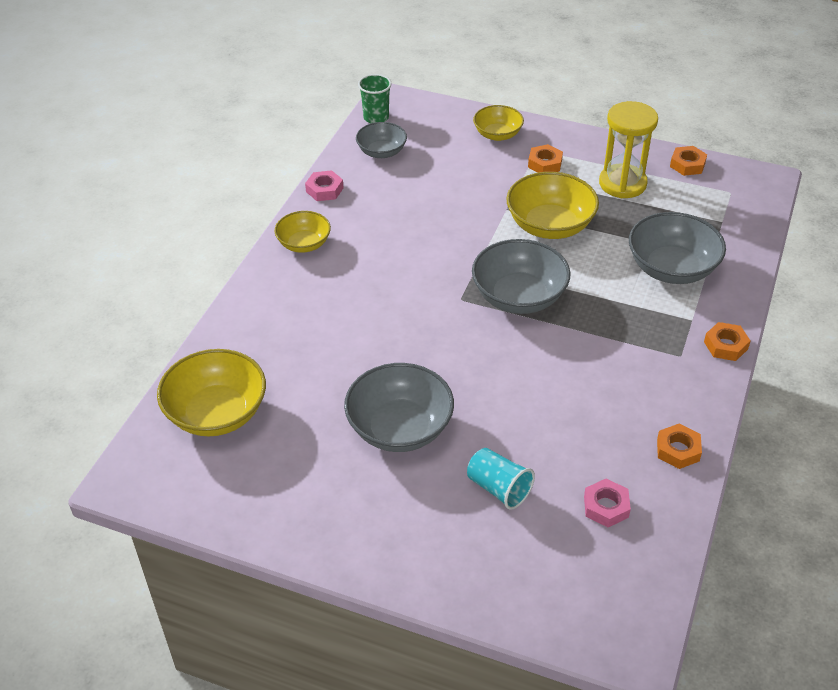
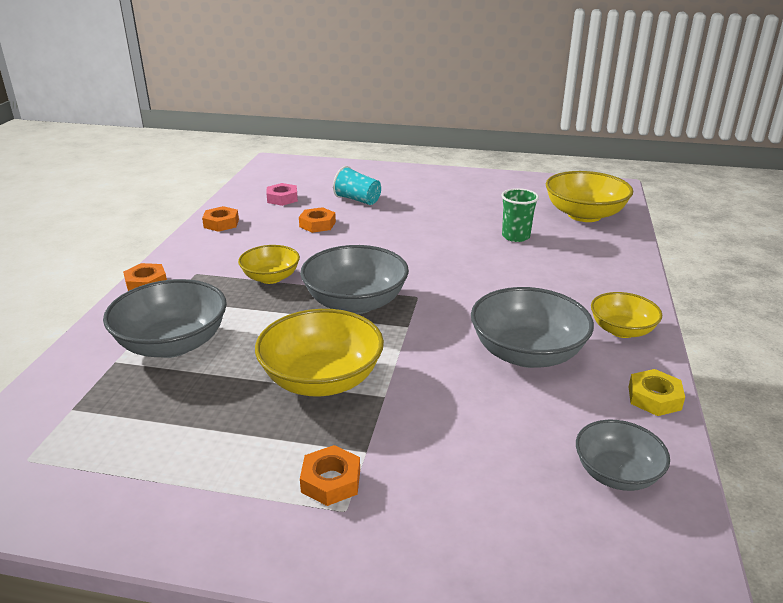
camera: 170 degrees right, 15 degrees down
(324, 190) = (654, 398): pink nut -> yellow nut
(376, 117) = (681, 556): green cup -> green cup (515, 236)
(400, 428) = (439, 218): grey bowl -> grey bowl (527, 353)
(497, 134) = (425, 540): yellow bowl -> yellow bowl (271, 277)
(622, 183) = (202, 456): yellow hourglass -> none
(687, 164) = (71, 508): orange nut -> orange nut (317, 224)

